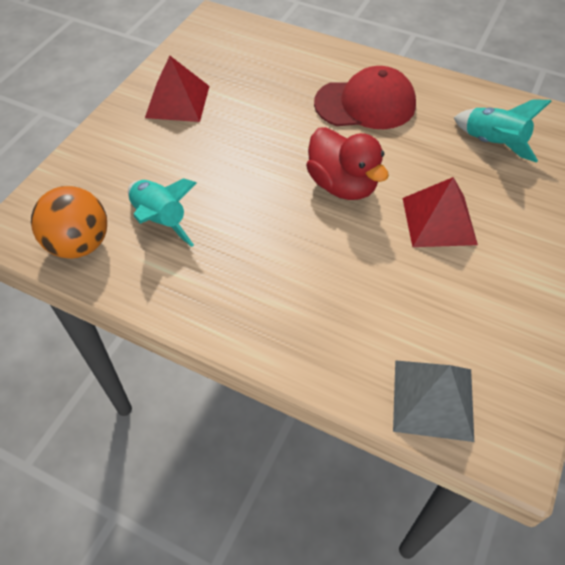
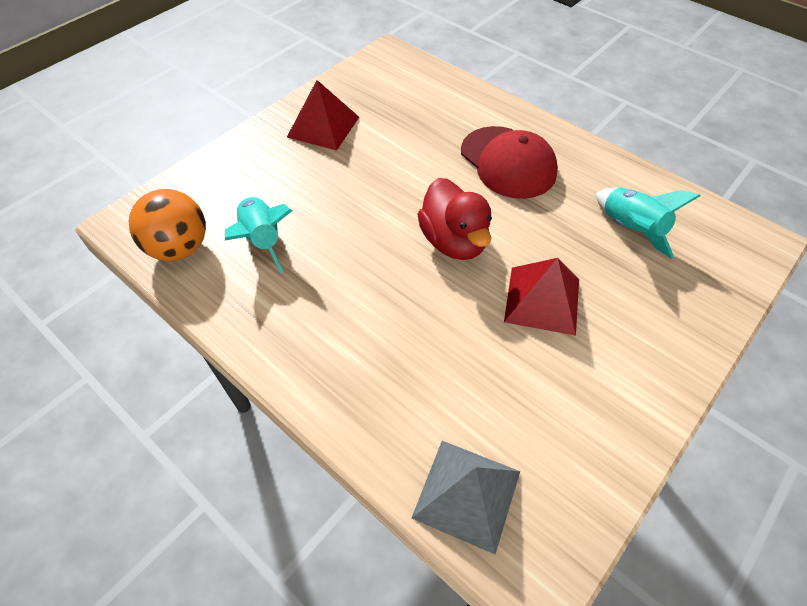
camera: 15 degrees right, 0 degrees up
(365, 104) = (508, 162): red cap -> red cap turned 45 degrees clockwise

